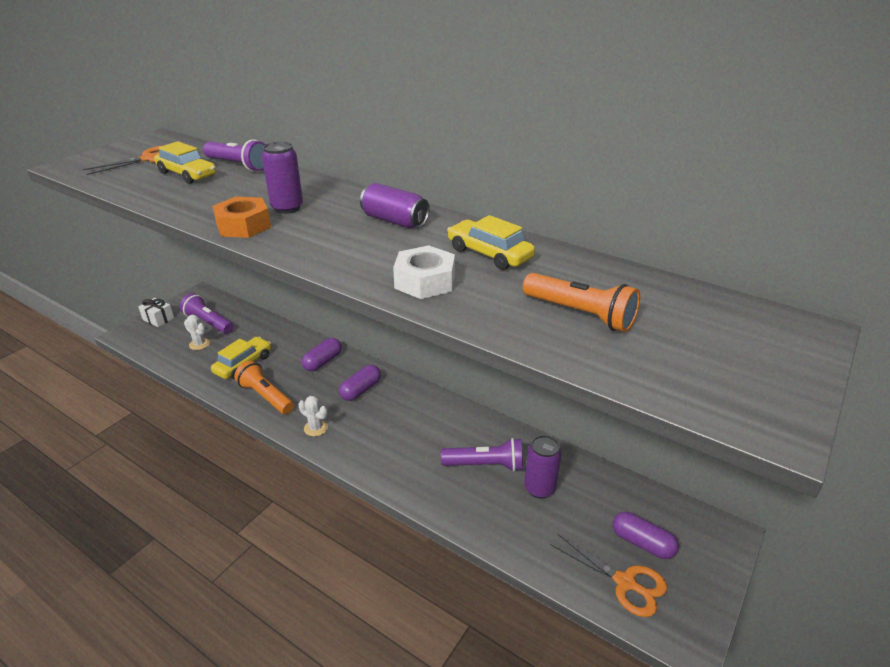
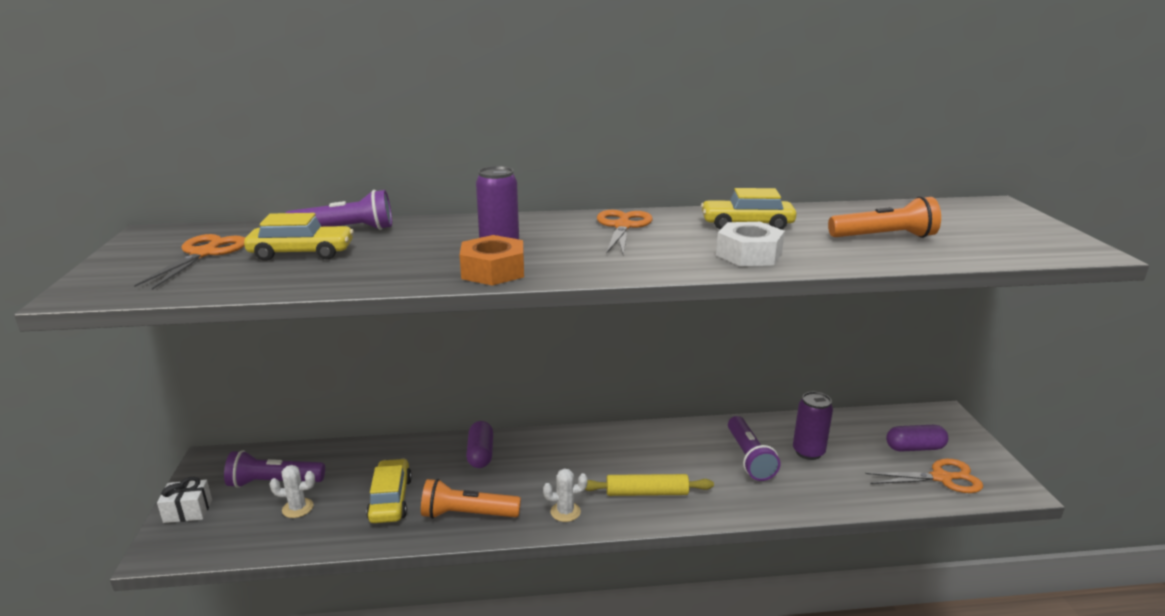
camera: 40 degrees left, 10 degrees down
(361, 390) = (558, 458): purple capsule -> none
(379, 446) = (647, 493): none -> yellow rolling pin
(394, 221) = (623, 226): purple can -> orange scissors
(485, 465) = (749, 458): purple flashlight -> purple flashlight turned 120 degrees clockwise

